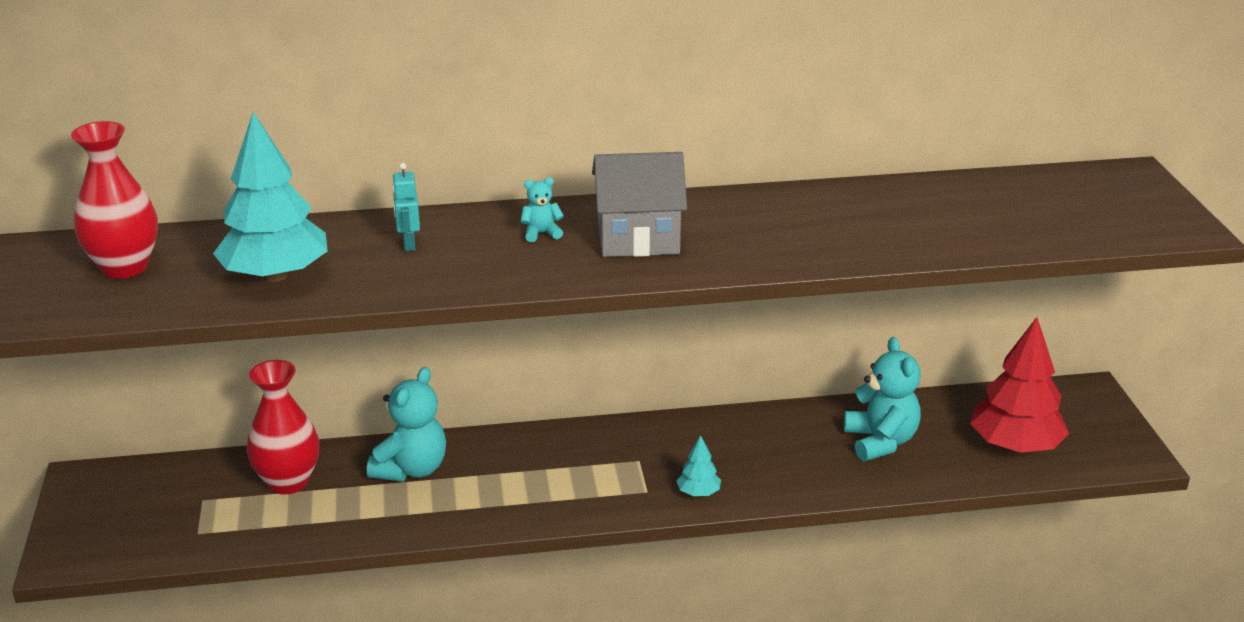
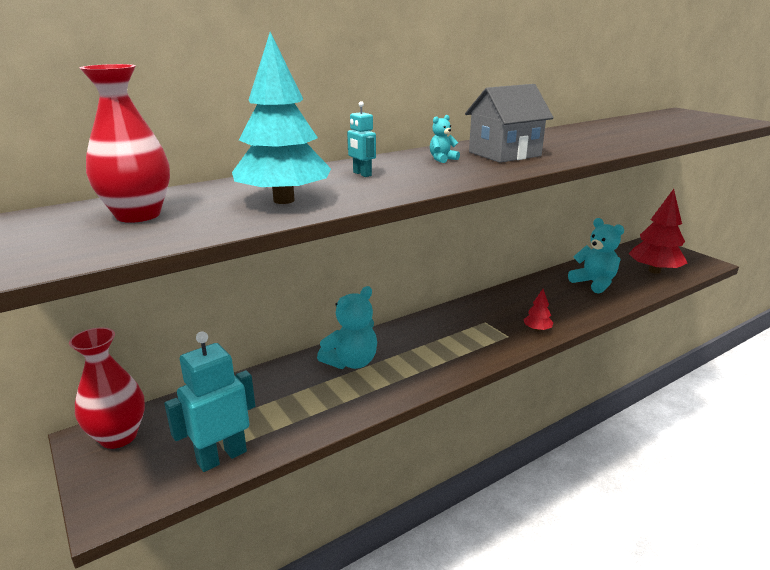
camera: 25 degrees left, 5 degrees down
(190, 540) = (221, 457): none -> turquoise robot
(288, 482) = (269, 393): red vase -> red vase (118, 436)
(411, 469) = (351, 362): turquoise teddy bear -> turquoise teddy bear turned 45 degrees clockwise
(698, 492) = (537, 329): turquoise tree -> red tree

